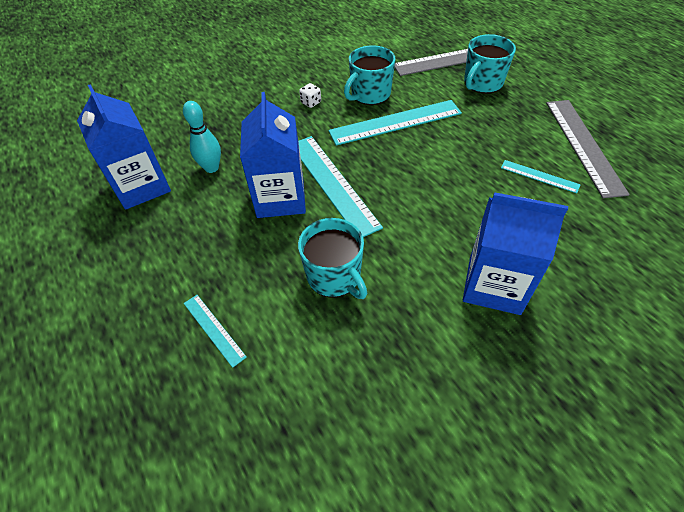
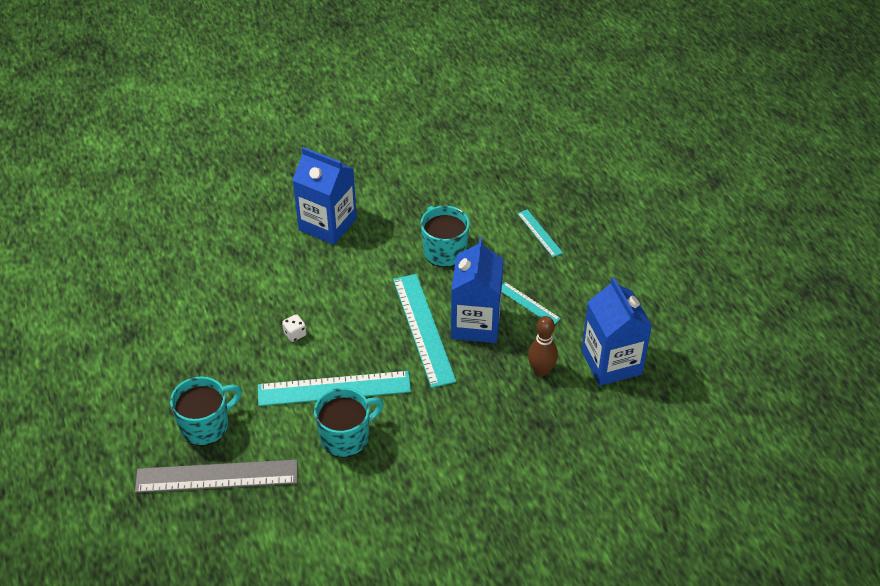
camera: 170 degrees left, 5 degrees down
(211, 168) = (541, 370): turquoise bowling pin -> brown bowling pin
(311, 102) = (420, 439): white dice -> white dice (295, 334)
(539, 176) = (231, 299): turquoise ruler -> turquoise ruler (528, 303)
(583, 145) = (165, 322): grey ruler -> none

